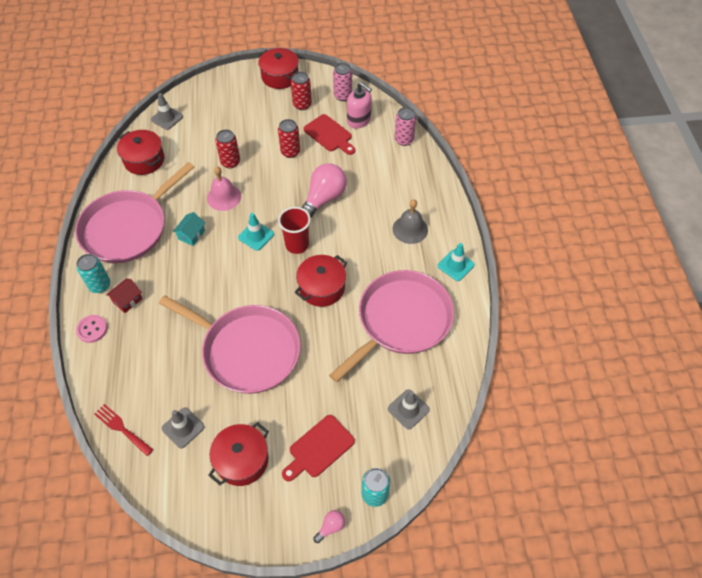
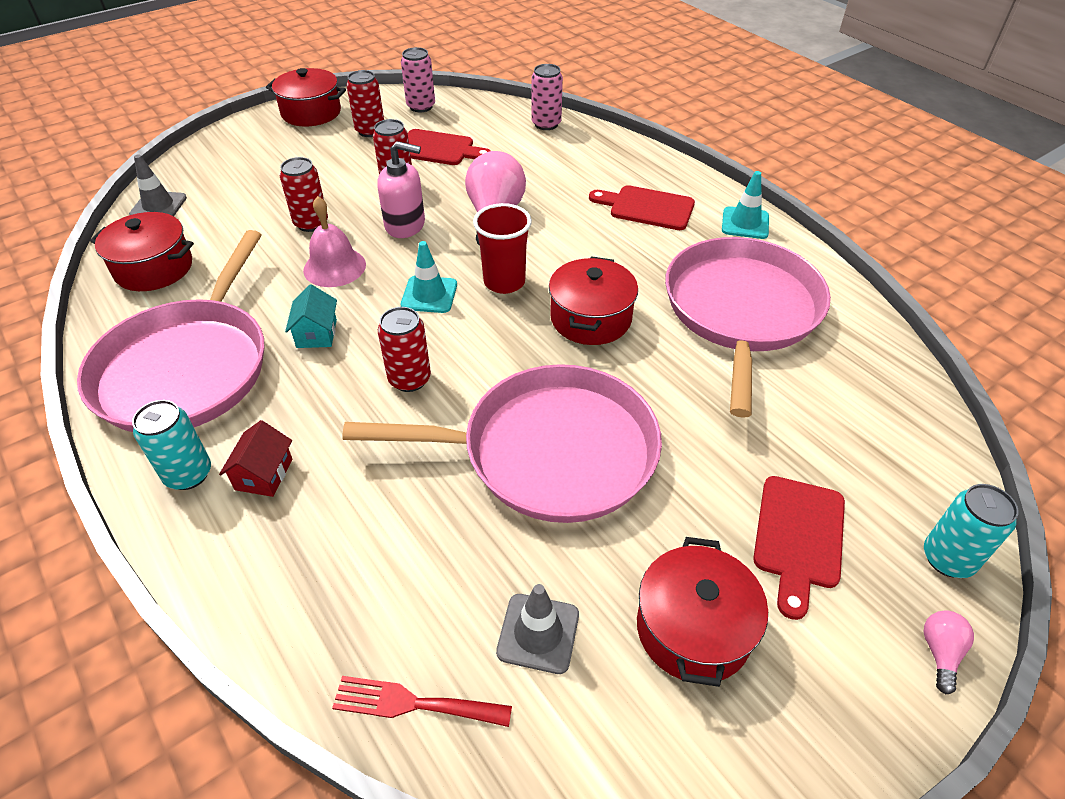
camera: 30 degrees left, 10 degrees down
(92, 329) = (221, 554): pink button -> none
(215, 281) = (409, 379): none -> red can
(359, 120) = (467, 123): pink soap dispenser -> pink soap dispenser (405, 225)
(408, 409) = (866, 414): grey traffic cone -> none
(410, 229) = (647, 208): grey bell -> red cutting board

